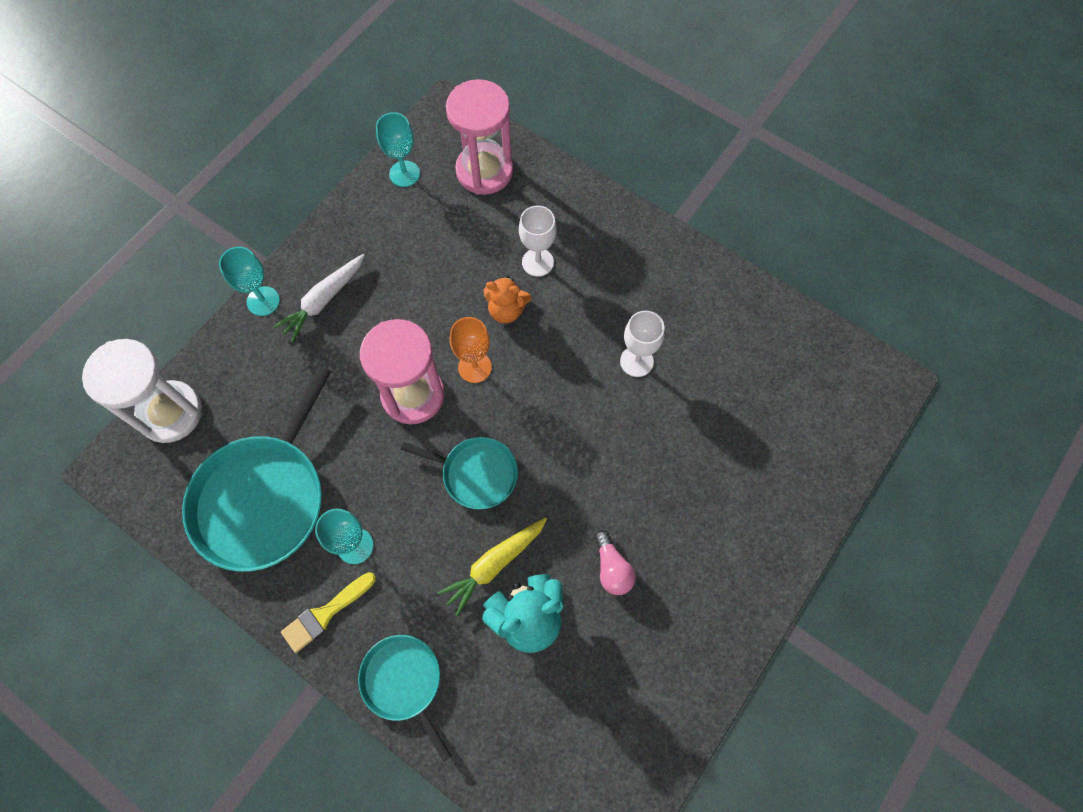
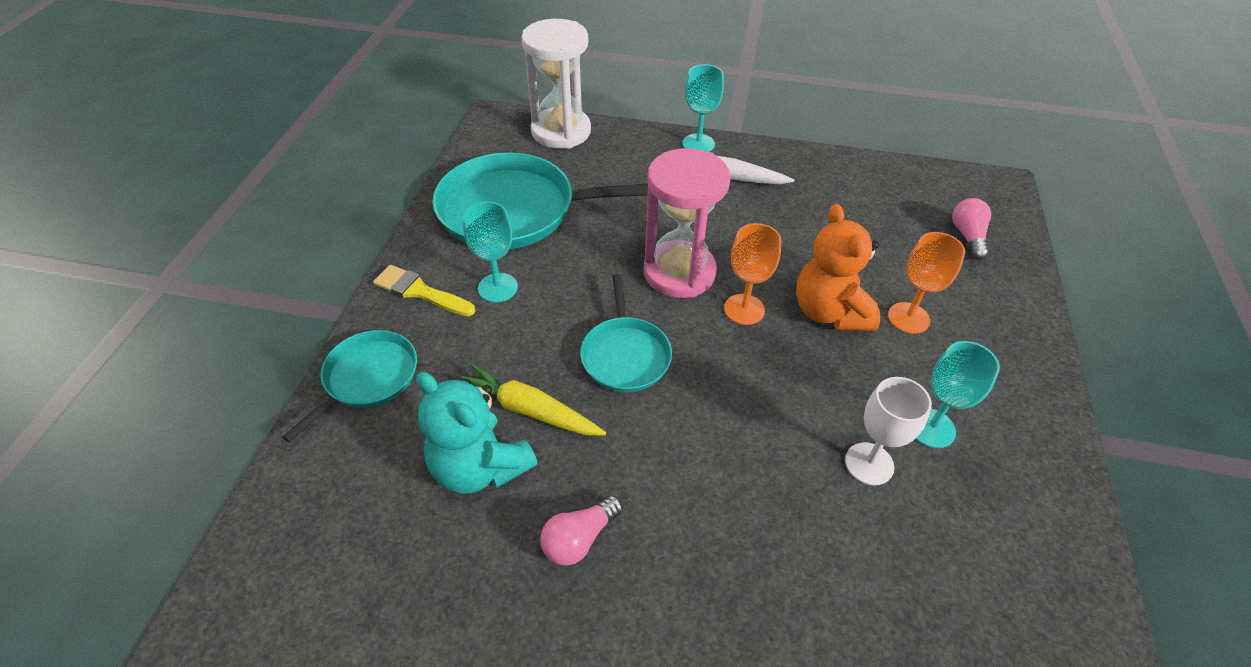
camera: 65 degrees right, 20 degrees down
(404, 174) = (904, 182): turquoise goblet -> turquoise goblet (931, 428)
(484, 171) = (968, 236): pink hourglass -> pink light bulb
(506, 310) = (829, 312): orange teddy bear -> orange teddy bear, size x1.52
(537, 262) = (908, 318): white goblet -> orange goblet

